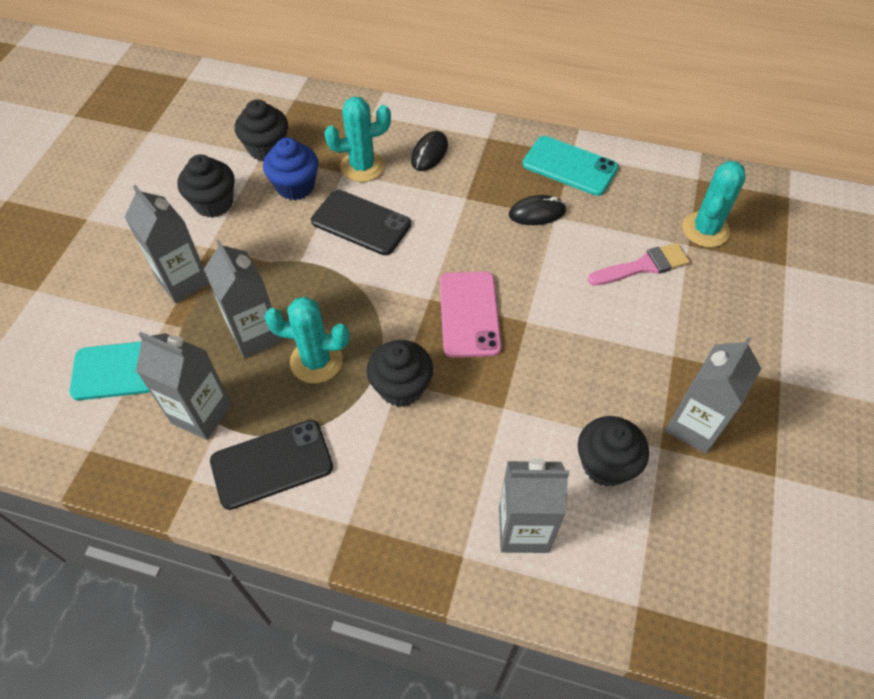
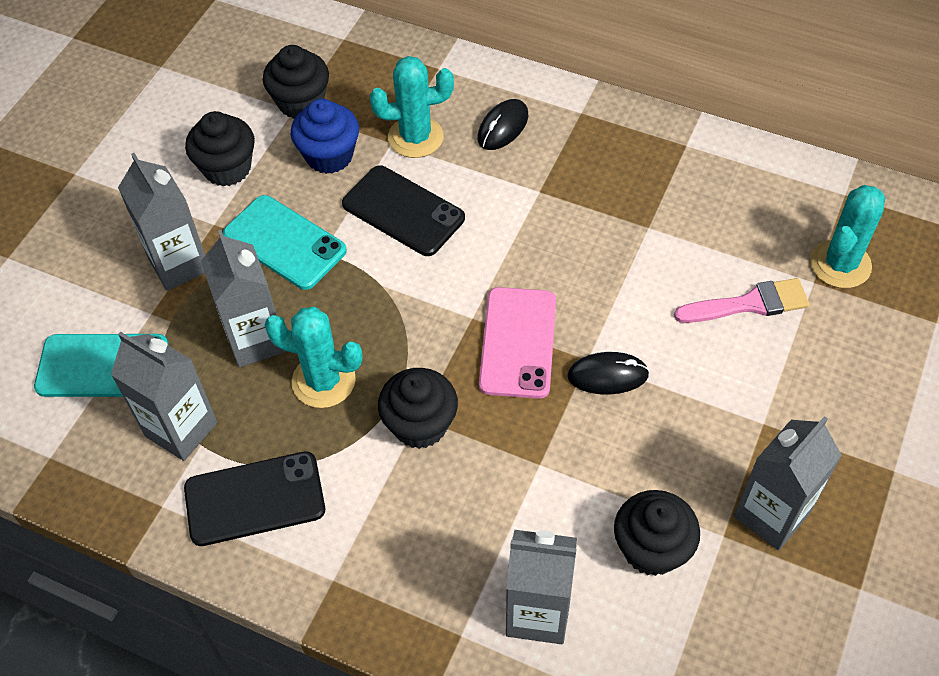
camera: 10 degrees right, 0 degrees up
(537, 213) = (626, 220): black mouse -> black mouse (607, 375)
(569, 166) = (680, 161): turquoise phone -> turquoise phone (285, 242)

